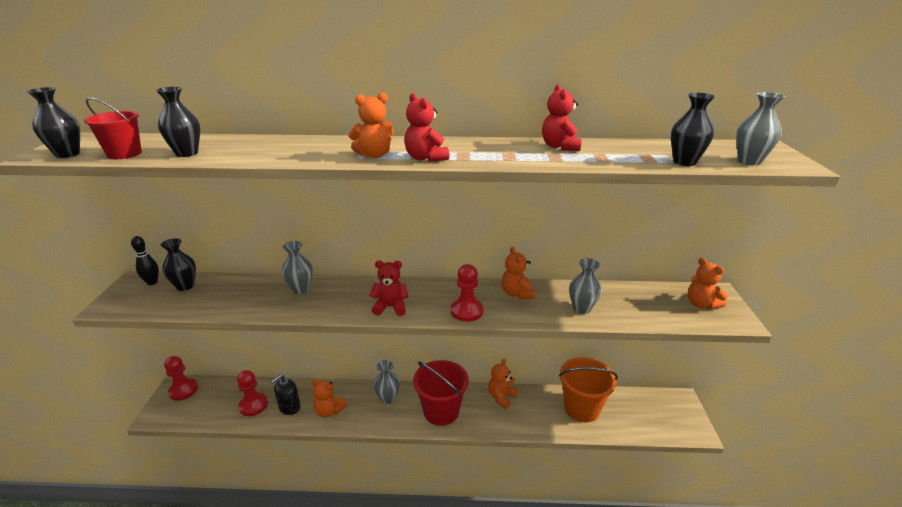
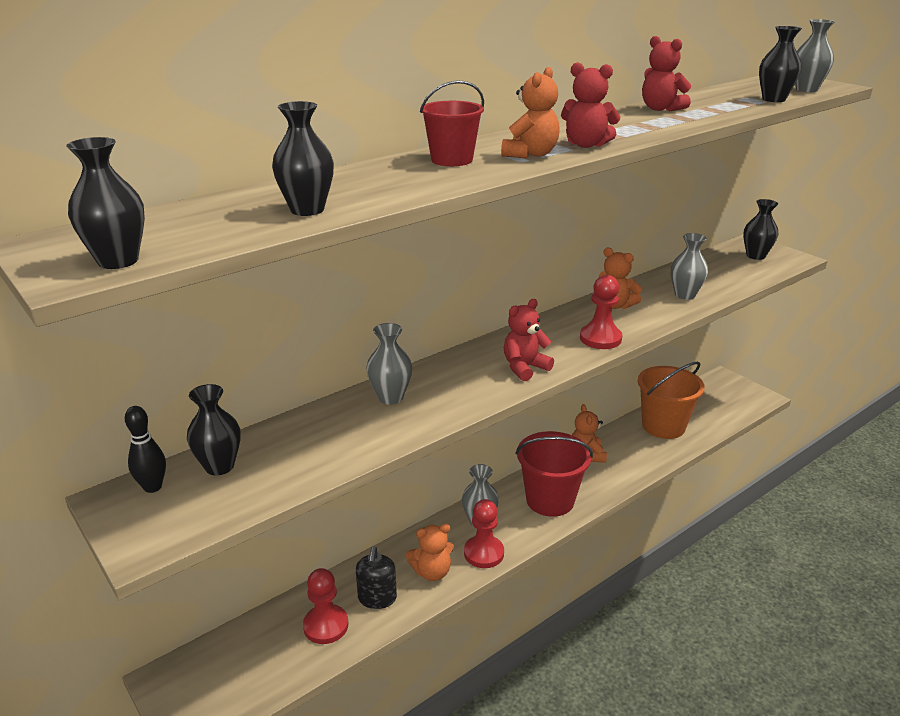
camera: 40 degrees left, 0 degrees up
(124, 154) = (215, 235): red bucket -> red bucket (452, 160)
(183, 390) = (188, 676): red pawn -> red pawn (484, 553)
(701, 304) = (755, 256): orange teddy bear -> black vase

